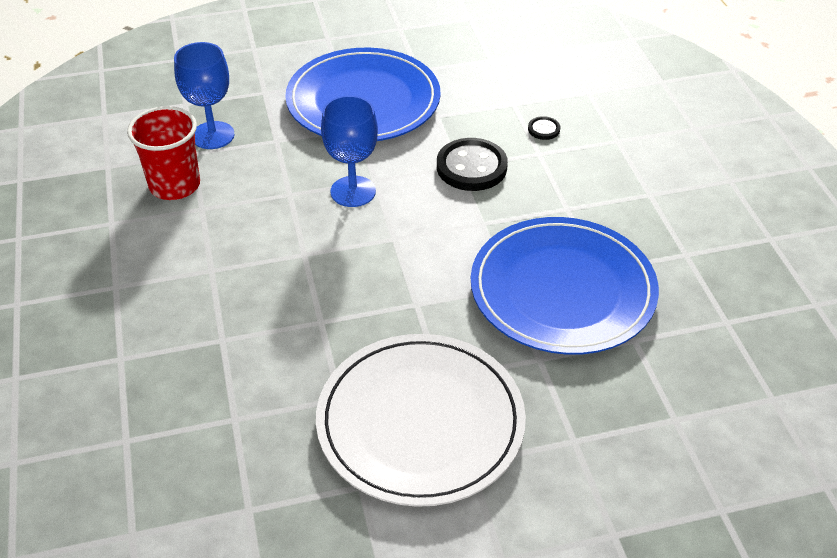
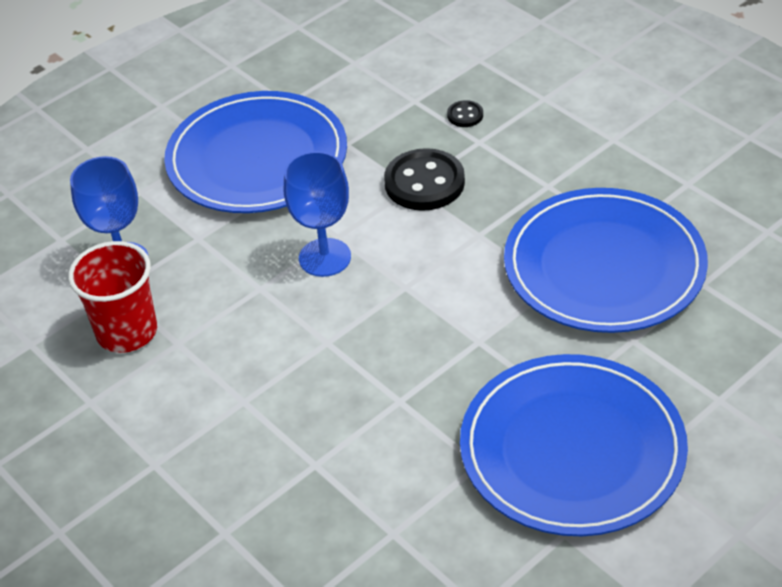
camera: 25 degrees left, 0 degrees up
(420, 422) = (572, 449): white plate -> blue plate

